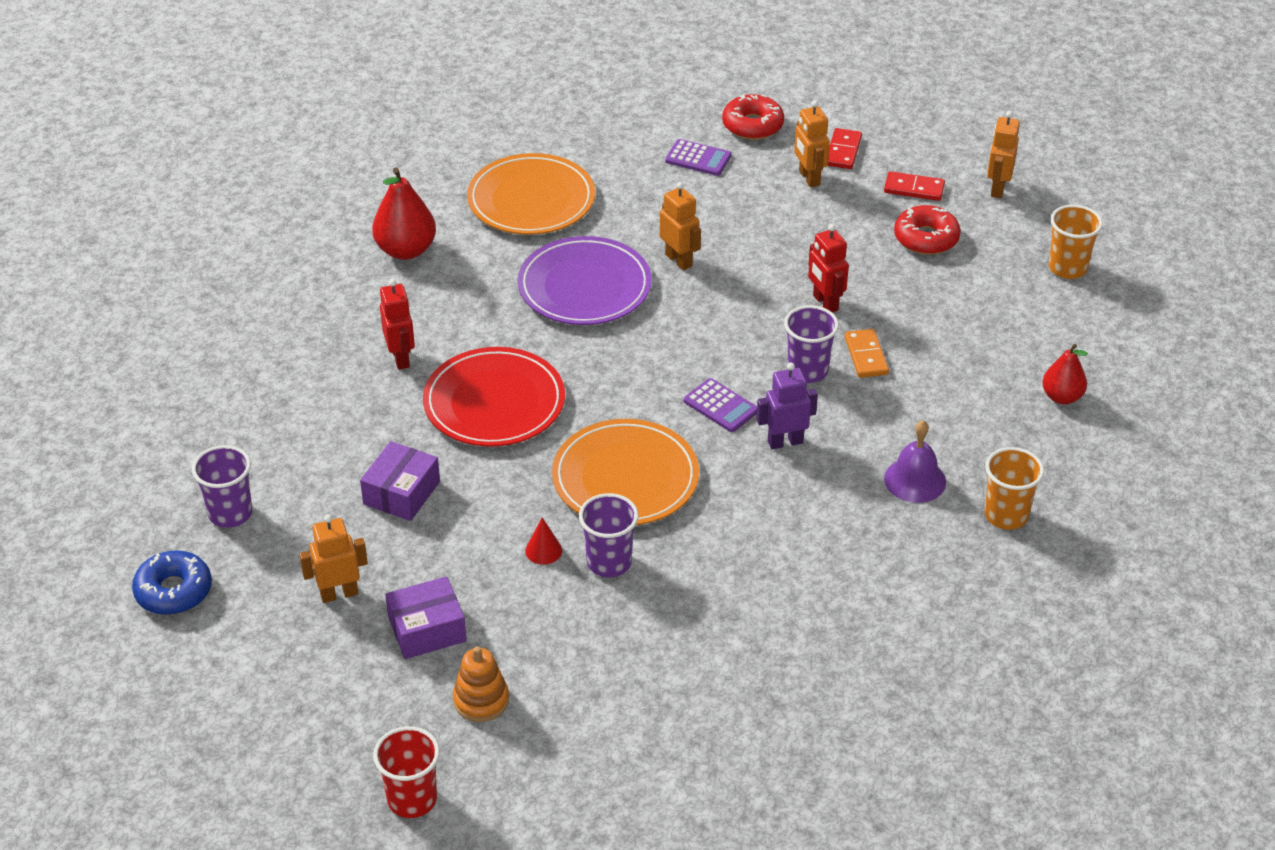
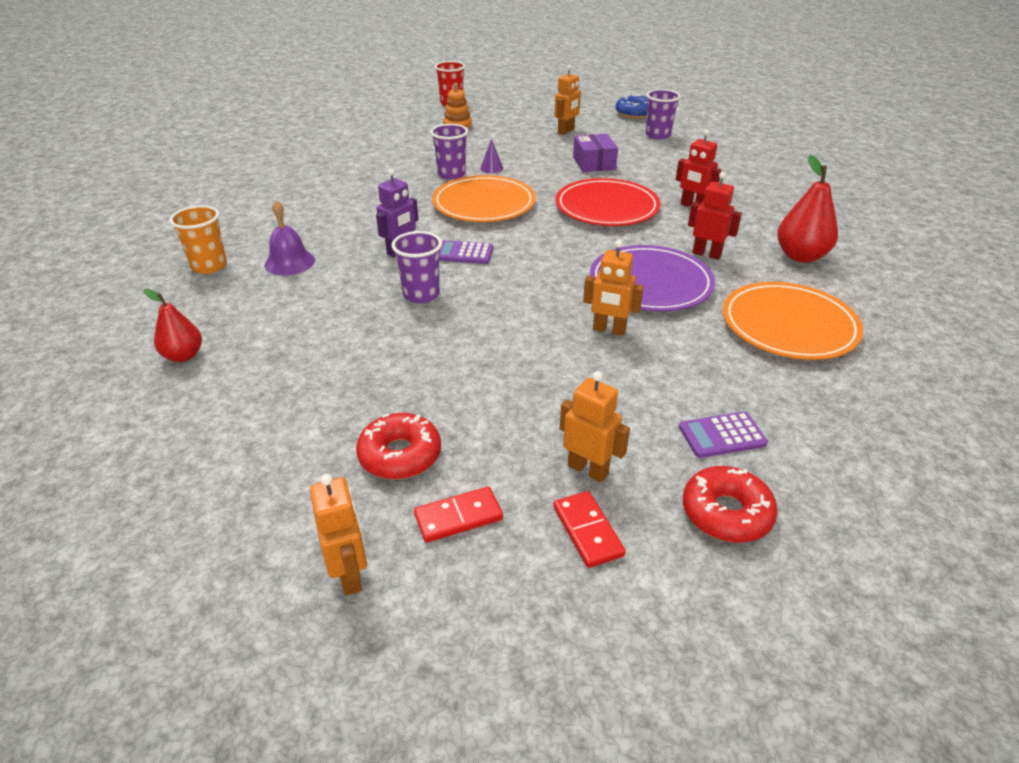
camera: 145 degrees right, 5 degrees down
(427, 629) = (510, 134): purple box -> none
(543, 550) = (491, 168): red cone -> purple cone
(825, 303) = (451, 347): red robot -> red robot (707, 254)
(866, 356) = (382, 321): orange domino -> none
(1067, 268) = (210, 493): orange cup -> none

